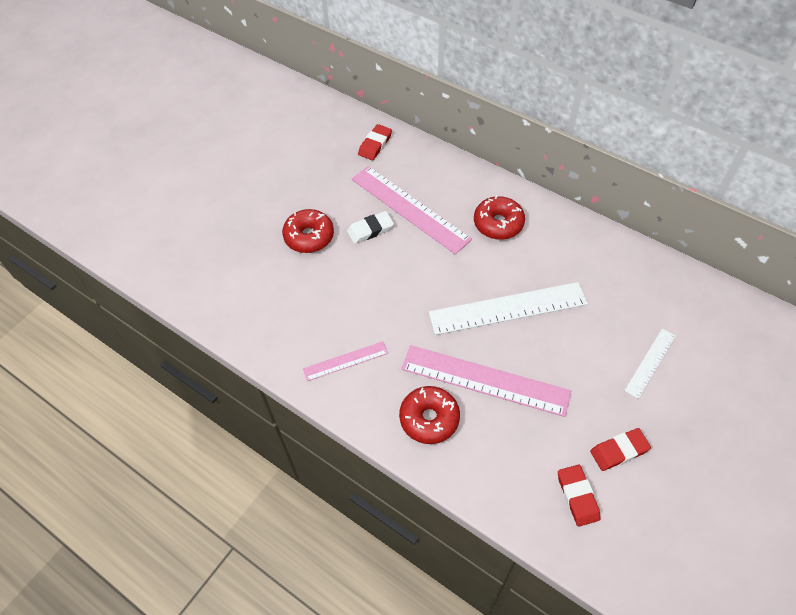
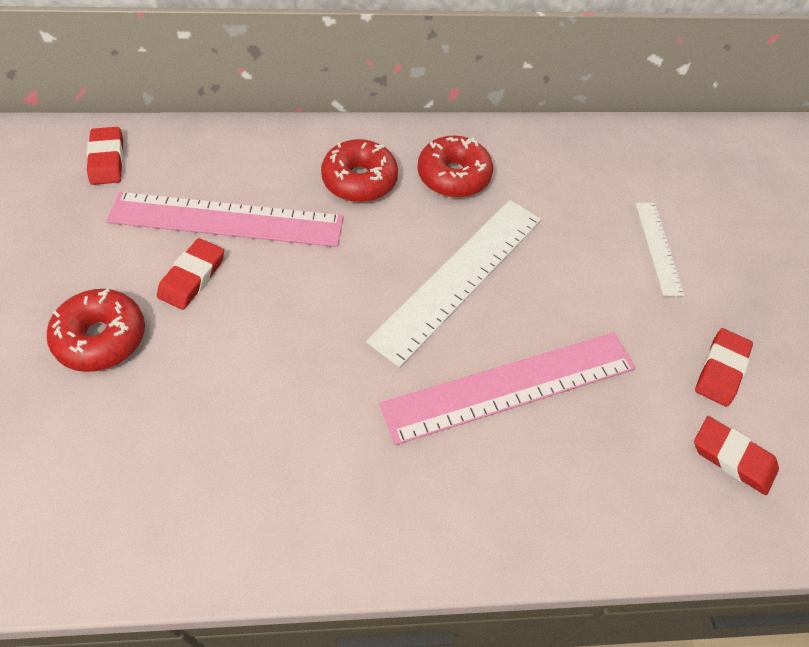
camera: 45 degrees left, 0 degrees up
(345, 361) = (306, 488): pink ruler -> none
(370, 230) = (192, 277): white eraser -> red eraser
(429, 419) = (488, 488): red donut -> red donut (453, 176)

